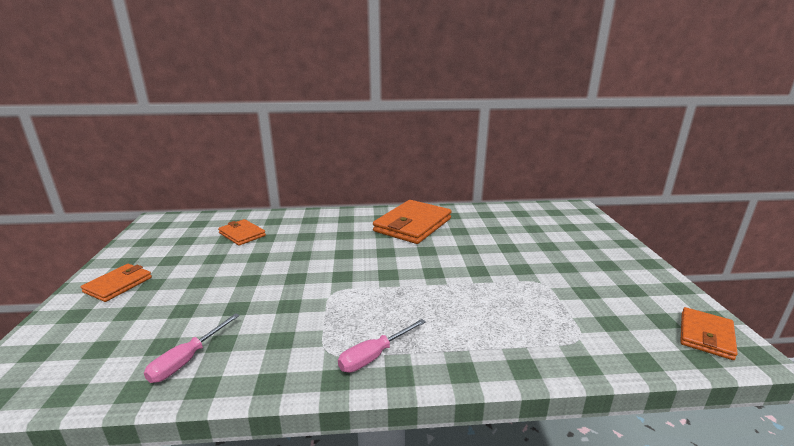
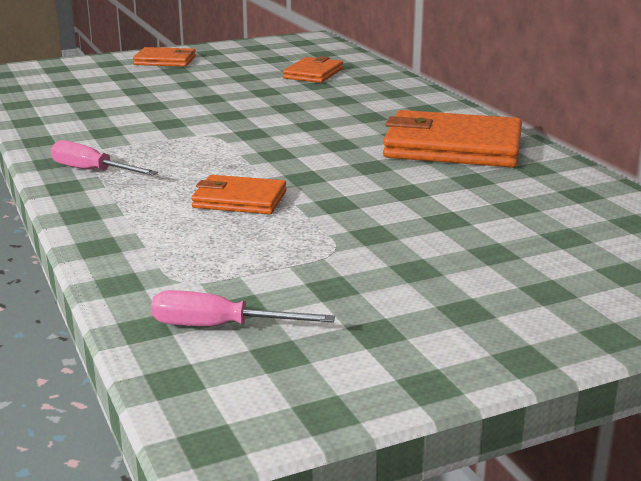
camera: 70 degrees right, 0 degrees up
(187, 360) = (60, 108): pink screwdriver -> pink screwdriver (220, 327)
(705, 335) = (247, 392): orange wallet -> orange wallet (239, 200)

